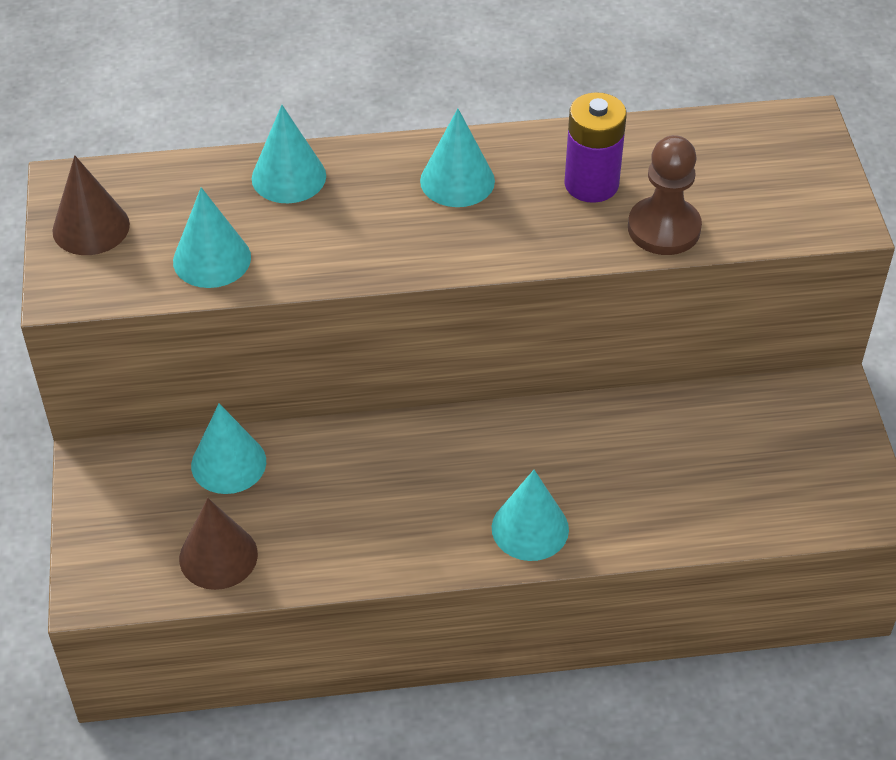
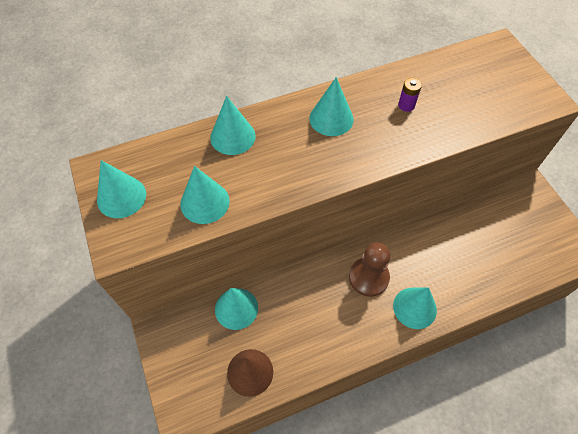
camera: 15 degrees left, 10 degrees up
(91, 227) = (121, 197): brown cone -> turquoise cone
(591, 184) = (406, 105): purple battery -> purple battery, size x0.53
(664, 228) = (457, 124): brown pawn -> brown pawn (368, 277)

